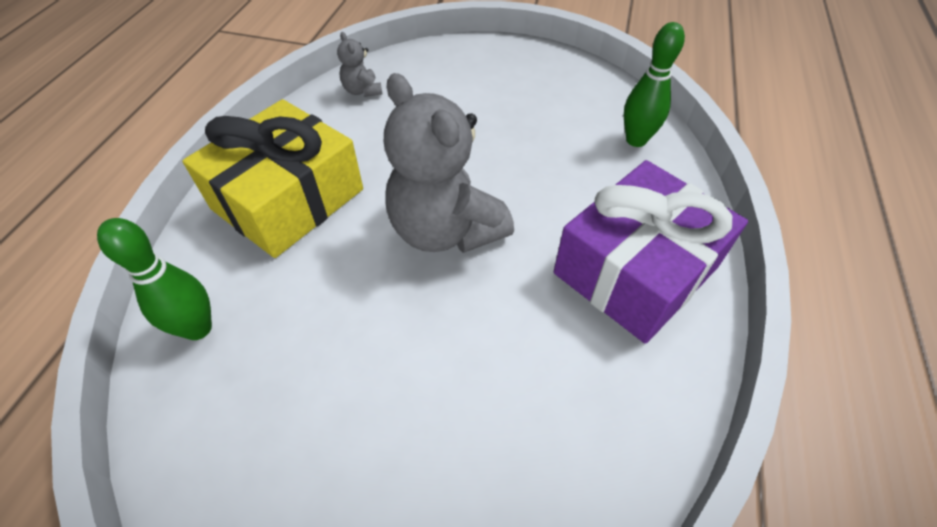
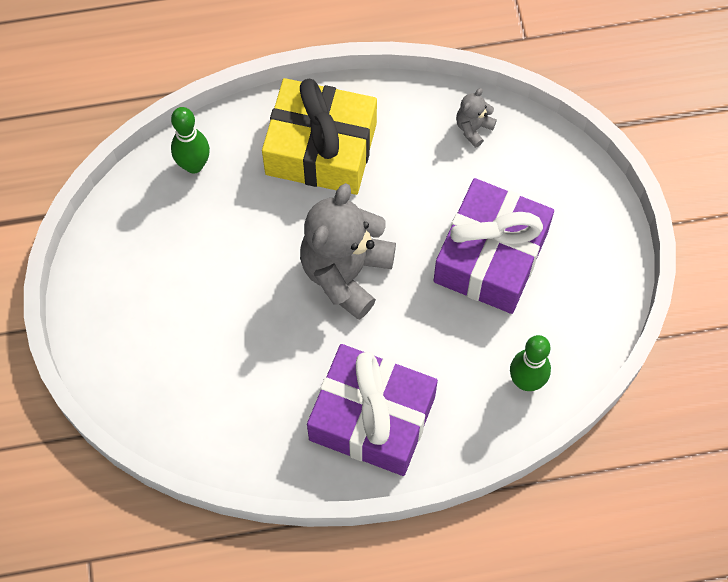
camera: 65 degrees right, 15 degrees up
(496, 121) = (490, 257): none -> purple gift

